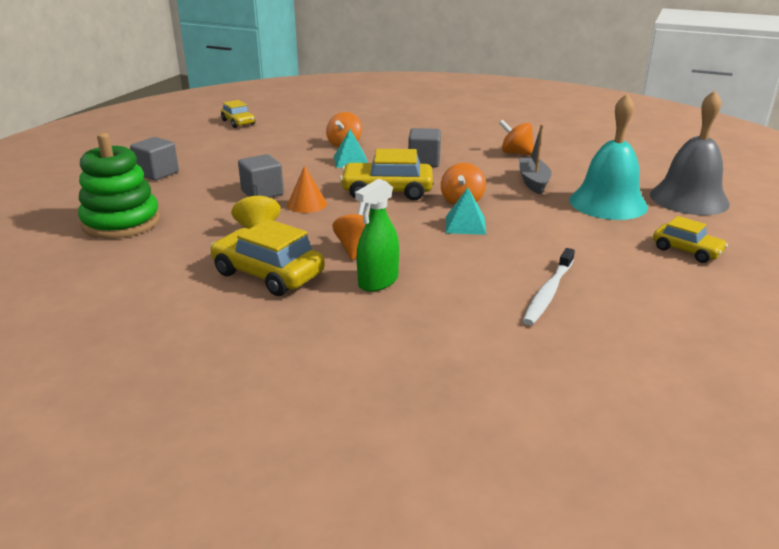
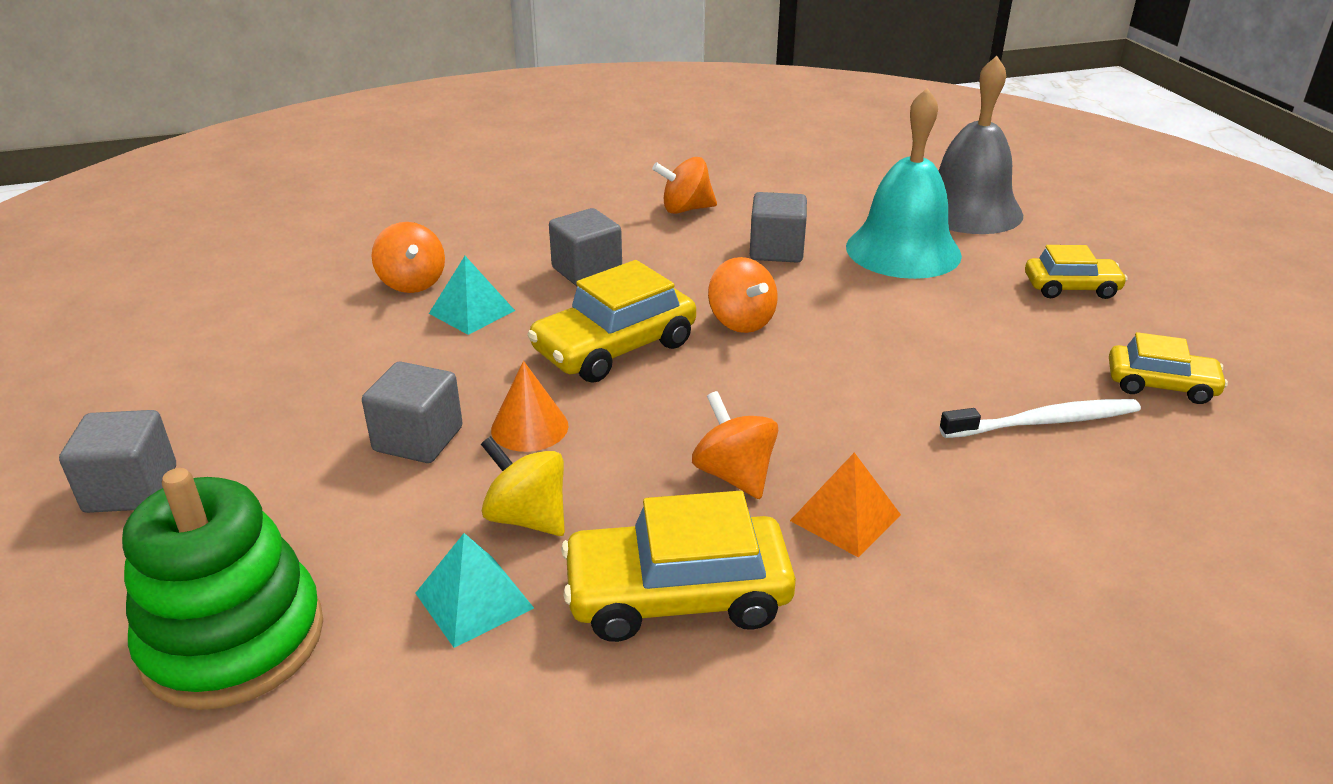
camera: 40 degrees left, 5 degrees up
(238, 122) = (132, 305): yellow car -> yellow car (1160, 385)
(378, 282) = (845, 517): green spray bottle -> orange pyramid
(465, 225) = (803, 360): turquoise pyramid -> turquoise pyramid (474, 600)
(533, 182) = (776, 250): grey boat -> grey cube
(548, 293) = (1045, 422): white toothbrush -> white toothbrush turned 90 degrees counterclockwise

